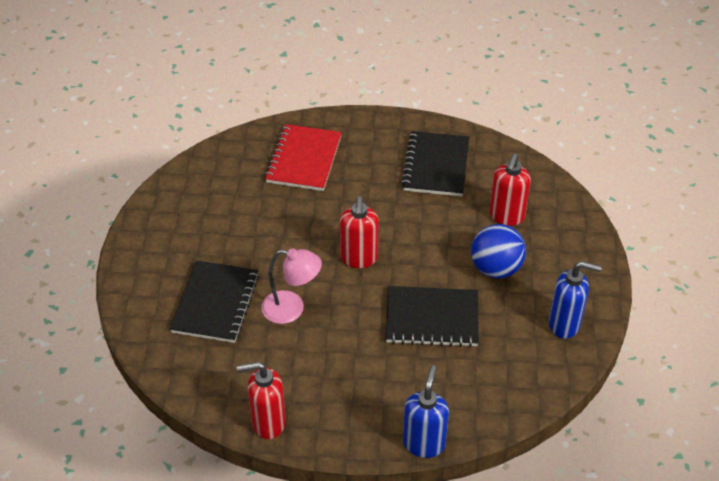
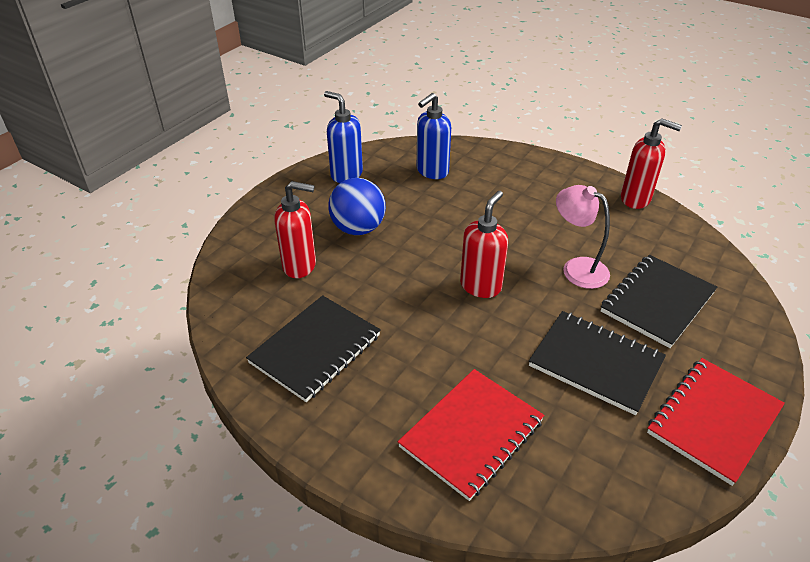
camera: 150 degrees left, 5 degrees down
(157, 226) = (714, 421): none -> red notebook
(424, 443) = (517, 152): blue soap dispenser -> blue soap dispenser (432, 171)
(432, 318) = (449, 215): black notebook -> black notebook (595, 363)
(506, 216) = (300, 266): red soap dispenser -> red soap dispenser turned 45 degrees clockwise

